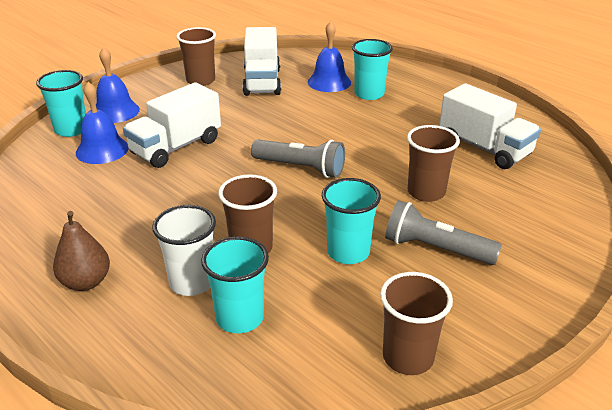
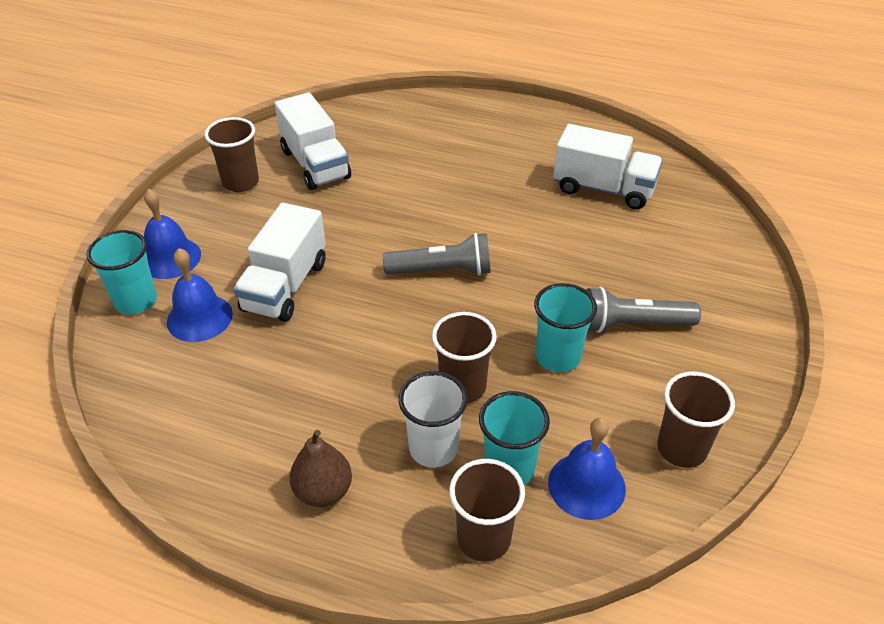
camera: 25 degrees left, 10 degrees up
(329, 82) = (391, 144): blue bell -> blue bell (586, 485)
(369, 94) = (446, 149): turquoise cup -> none
(426, 192) = (583, 261): brown cup -> brown cup (484, 538)

